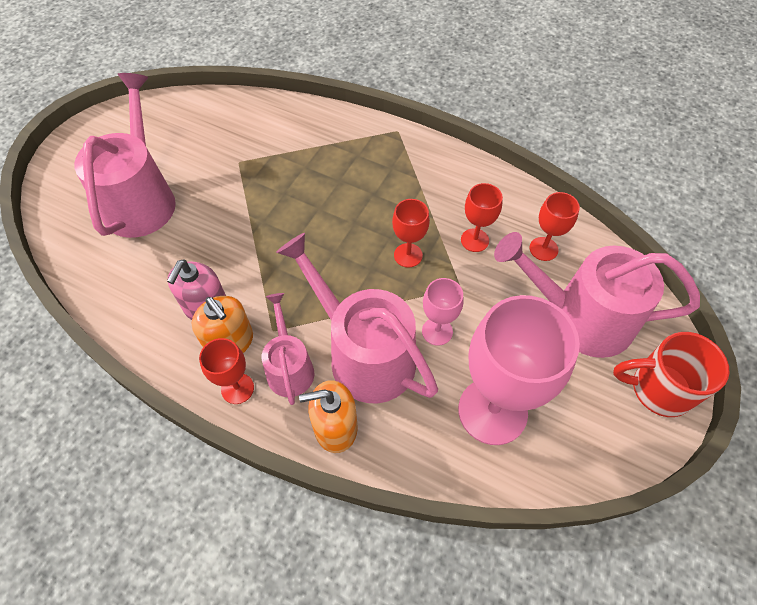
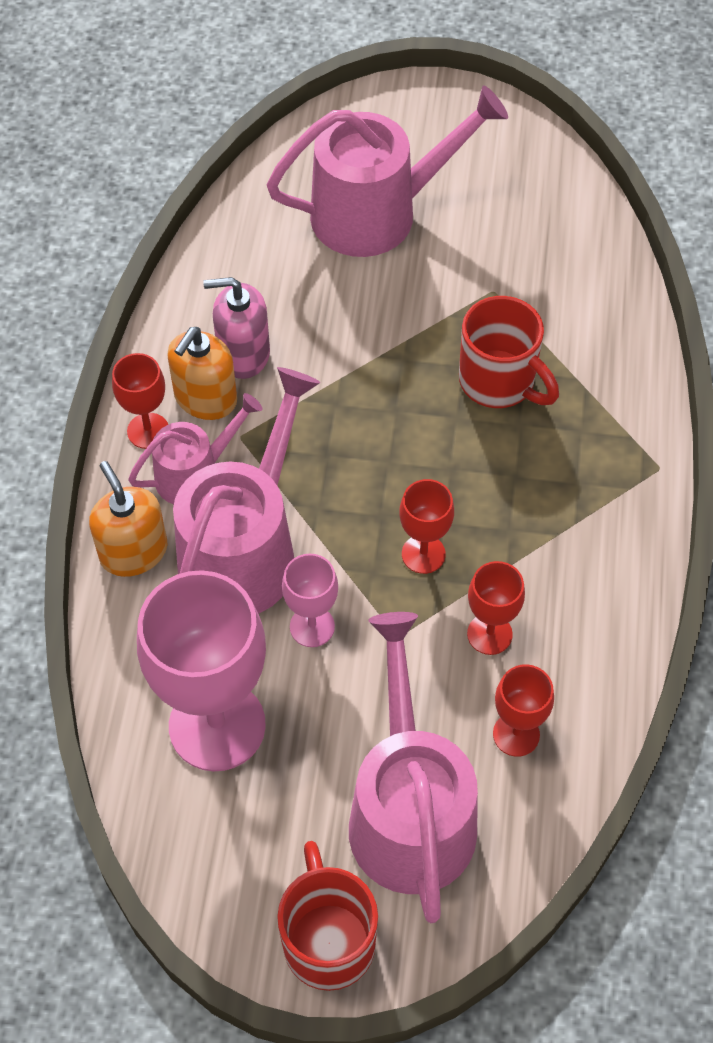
camera: 70 degrees right, 0 degrees up
(305, 180) = (499, 382): none -> red mug

